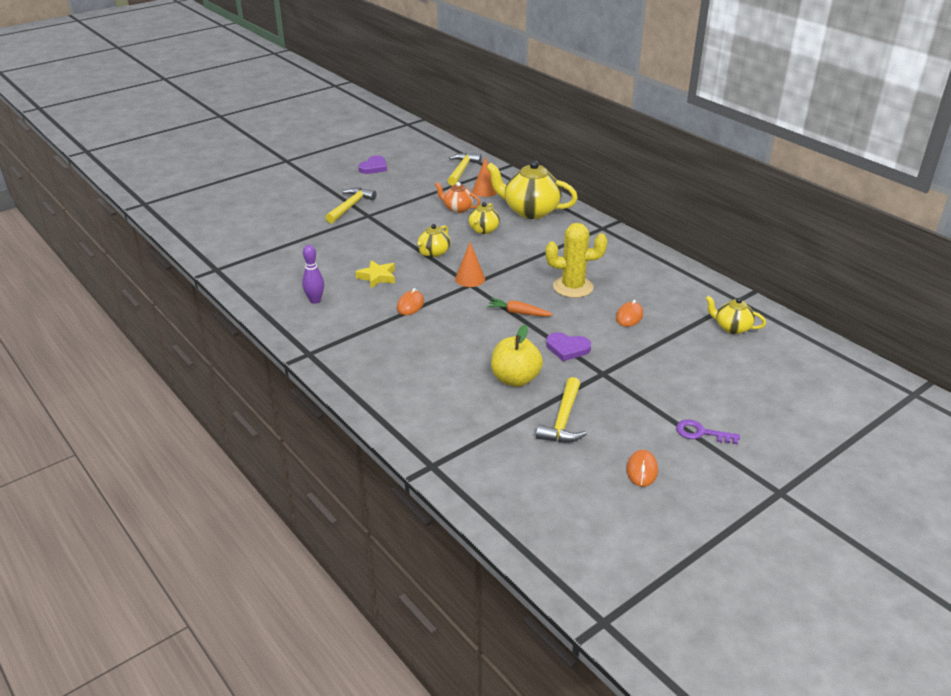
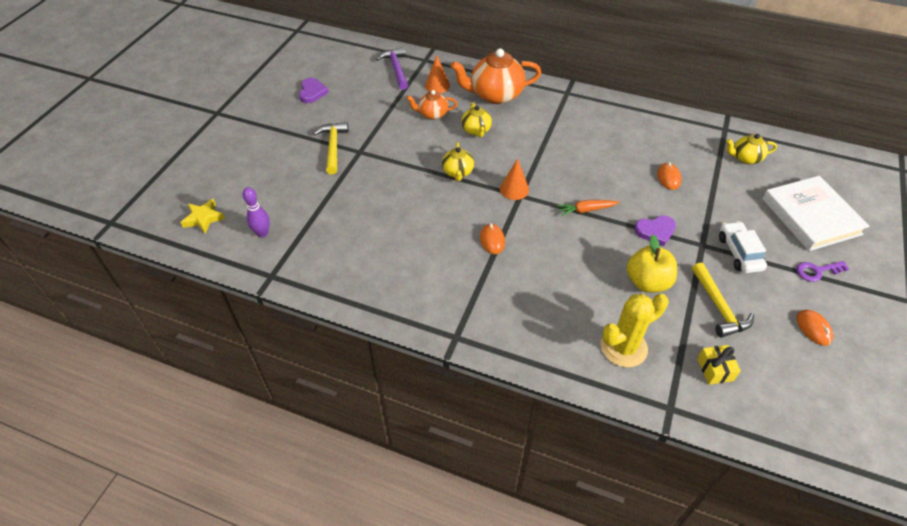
camera: 30 degrees left, 15 degrees up
(315, 300) = (403, 272): purple bowling pin -> purple bowling pin (262, 233)
(377, 277) = (434, 220): yellow star -> yellow star (204, 218)
(462, 170) = (396, 69): yellow hammer -> purple hammer
(505, 458) = (715, 369): none -> yellow gift
(530, 211) = (495, 95): yellow teapot -> orange teapot
(573, 287) = (601, 164): yellow cactus -> yellow cactus (623, 347)
(634, 391) = (739, 253): none -> white car
(749, 392) = (811, 216): none -> white book

